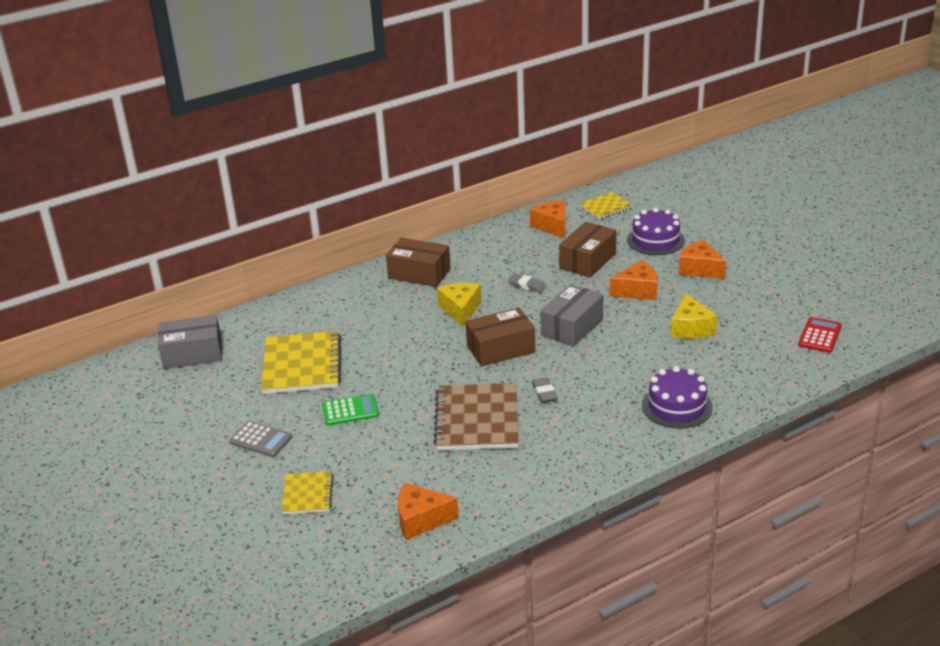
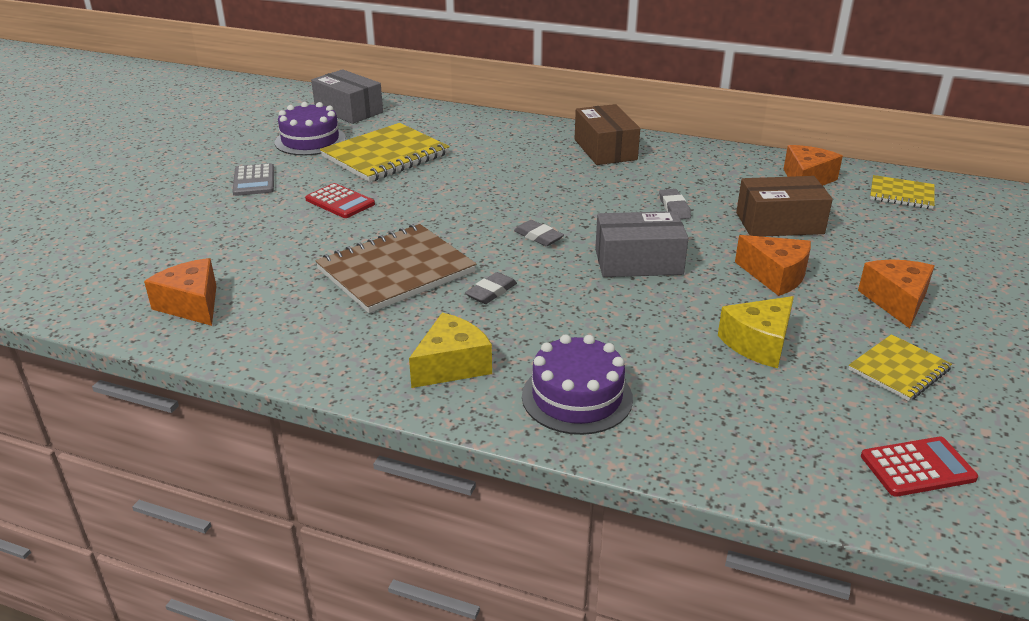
camera: 50 degrees right, 0 degrees up
(308, 494) = (188, 231): yellow notebook -> yellow notebook (899, 370)
(350, 410) = (340, 202): green calculator -> red calculator
(460, 310) = (575, 191): yellow cheese -> yellow cheese (452, 365)
(500, 349) = (538, 236): brown box -> grey eraser
(655, 240) = (898, 248): purple cake -> purple cake (310, 140)

